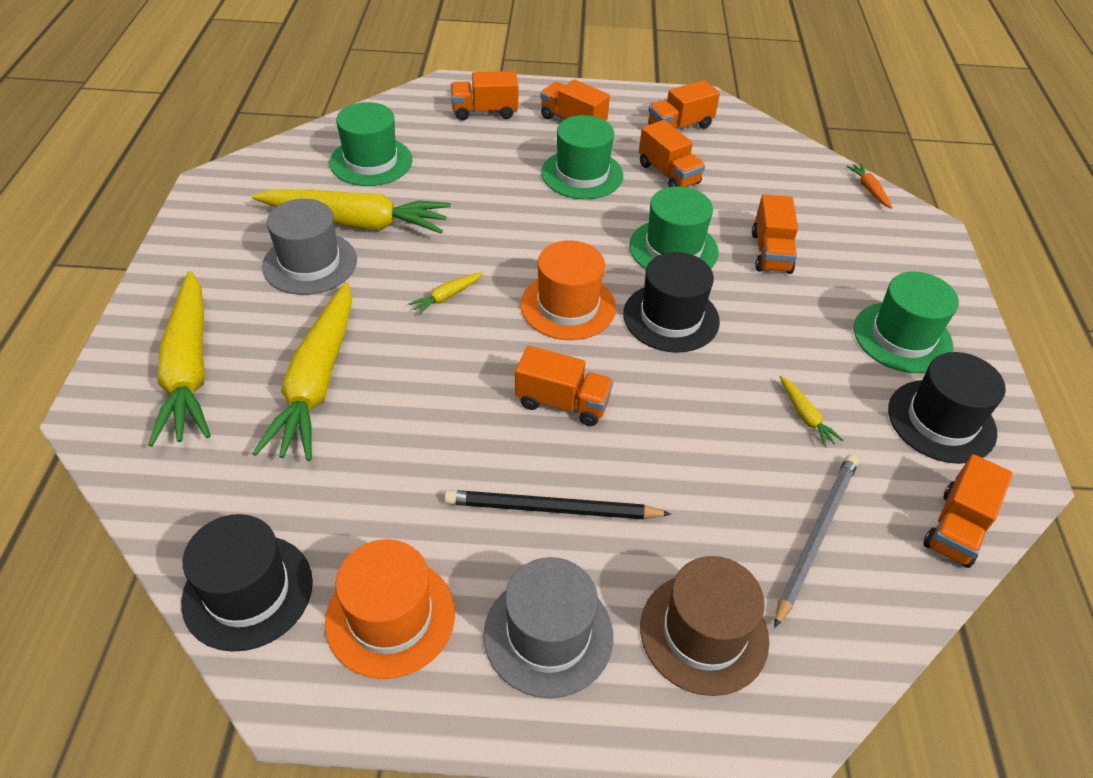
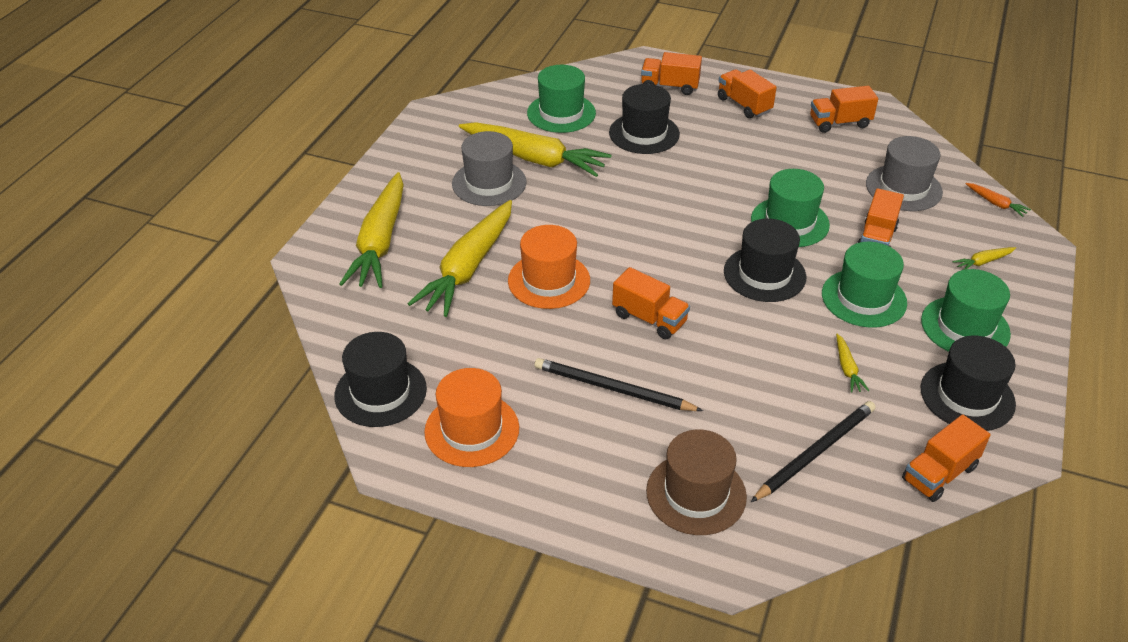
camera: 20 degrees right, 5 degrees down
(447, 297) = (586, 226): yellow carrot -> yellow carrot (983, 262)
(475, 171) = (644, 133): none -> black hat
(548, 634) = (579, 467): grey hat -> grey hat (903, 188)
(568, 306) = (681, 250): orange hat -> orange hat (549, 280)
(582, 174) = (734, 150): green hat -> green hat (863, 298)
(668, 174) = (812, 161): orange truck -> none
(816, 536) = (815, 452): grey pencil -> black pencil
(869, 190) = (995, 203): orange carrot -> orange carrot turned 135 degrees clockwise

